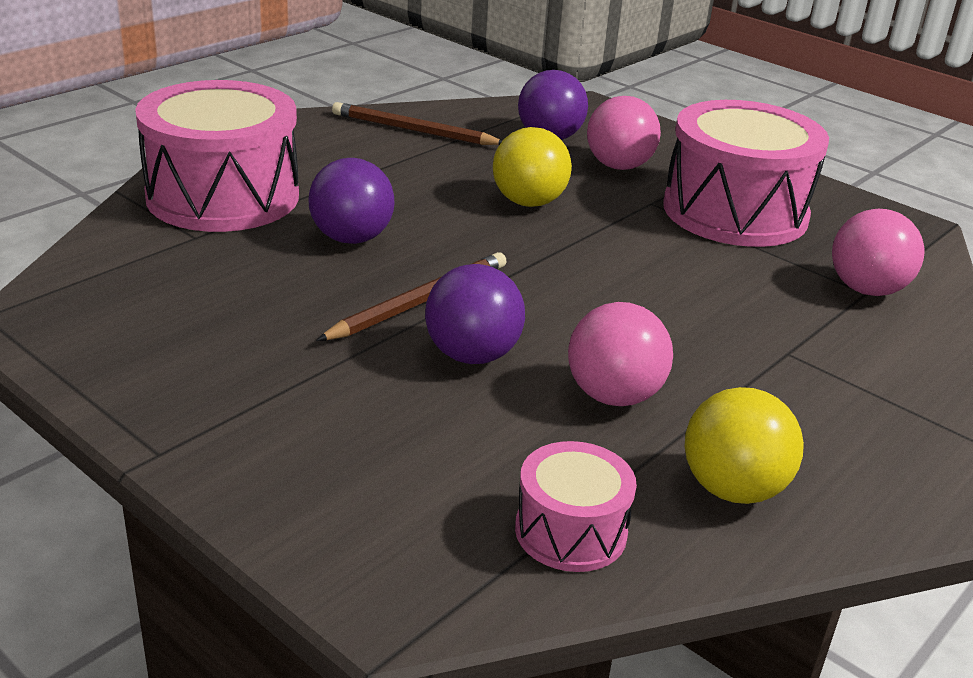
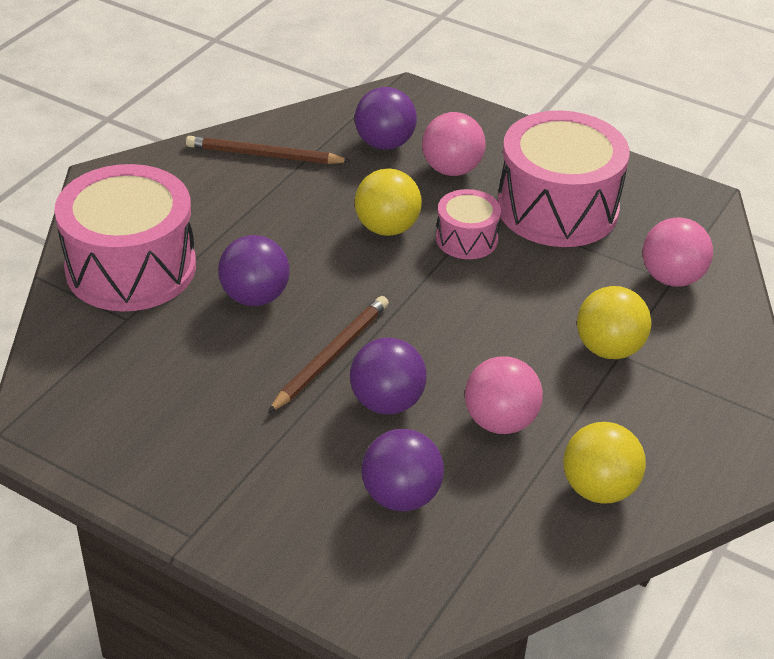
camera: 10 degrees left, 10 degrees up
(455, 454) = (401, 496): none -> purple ball
(570, 531) = (496, 545): pink drum -> pink drum (466, 239)
(774, 344) = (608, 349): none -> yellow ball

